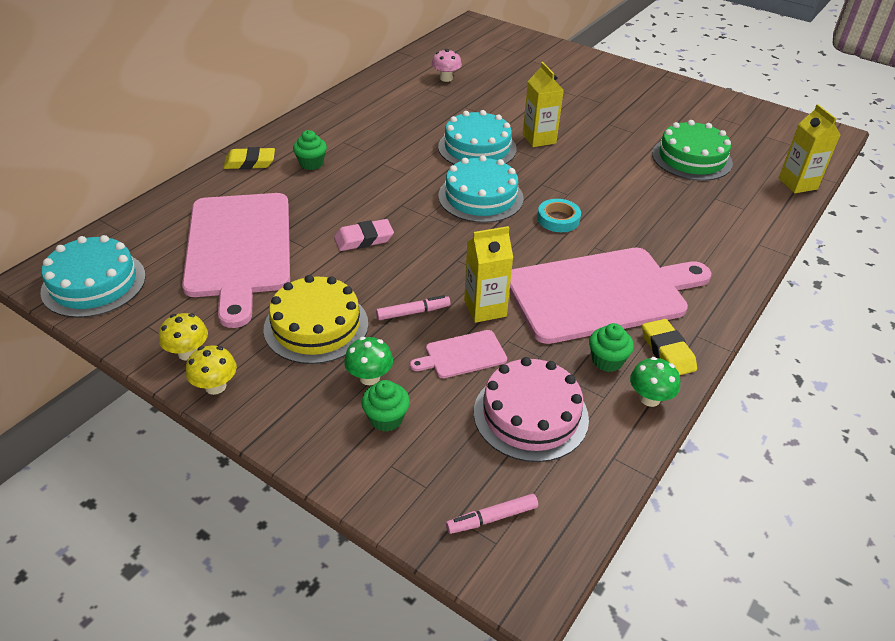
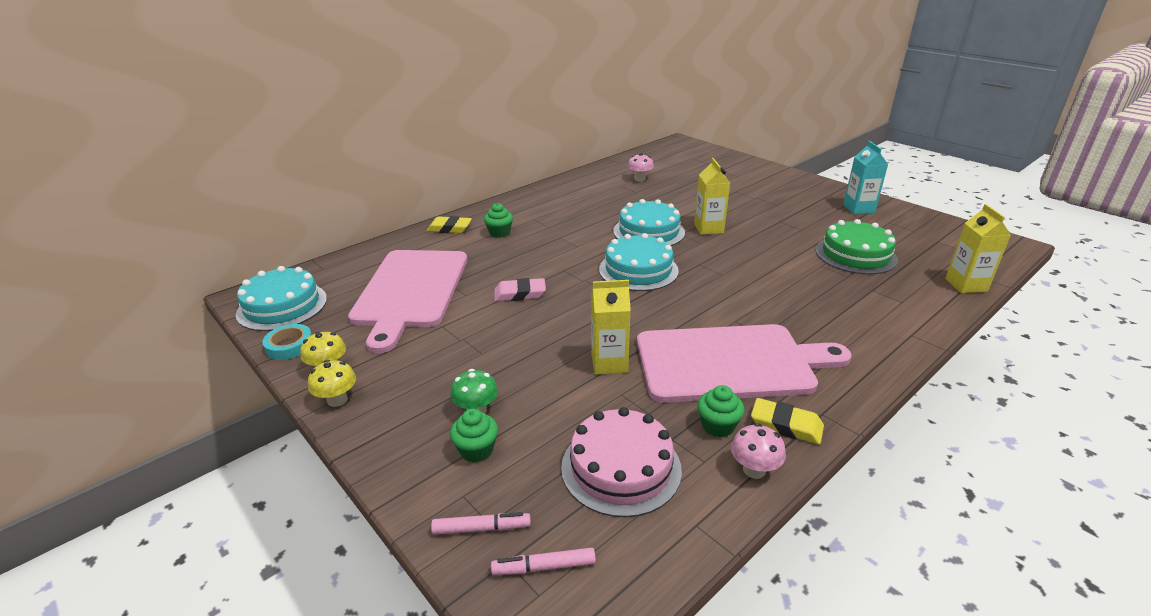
camera: 15 degrees right, 10 degrees down
(316, 326) = (447, 360): yellow cake -> none
(413, 312) = (540, 358): pink marker -> pink marker (481, 528)
(462, 355) = (572, 402): pink cutting board -> none
(558, 219) = (706, 294): turquoise tape -> turquoise tape (289, 345)
(649, 398) = (754, 470): green mushroom -> pink mushroom
(667, 351) = (786, 425): yellow eraser -> yellow eraser turned 60 degrees counterclockwise
(684, 102) = (858, 209): none -> turquoise carton

